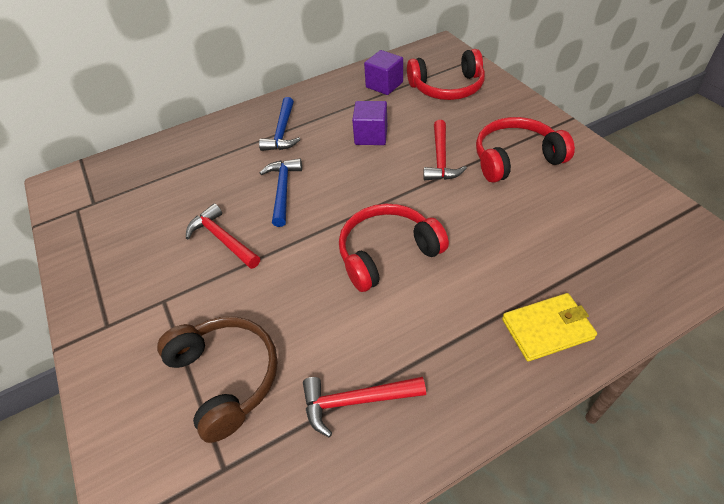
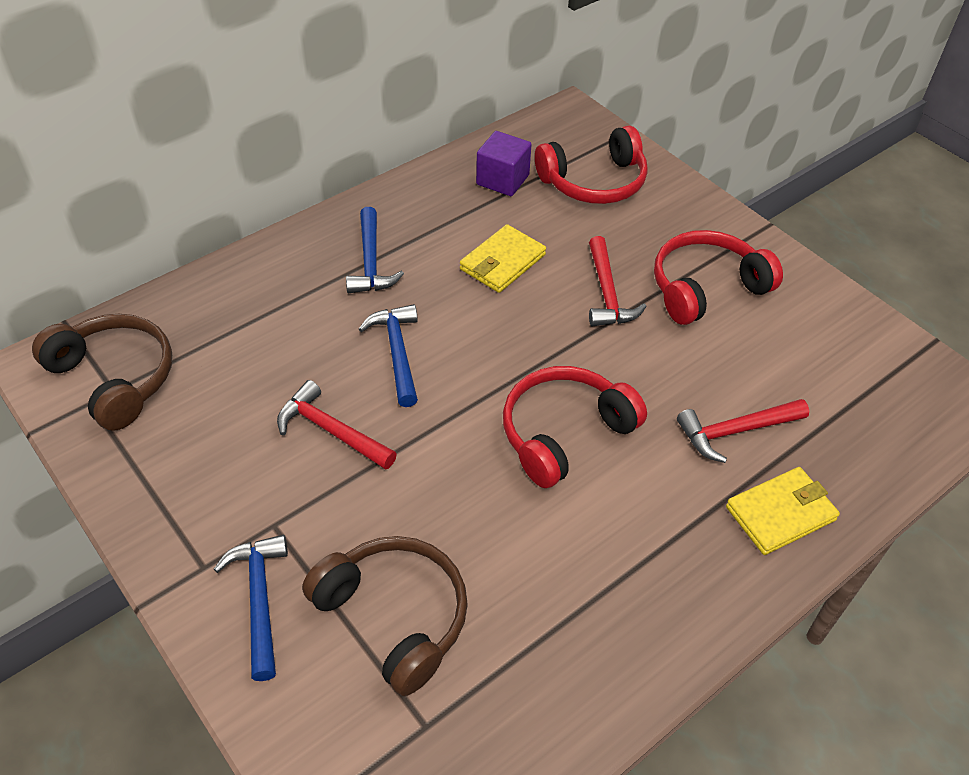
camera: 15 degrees left, 0 degrees up
(97, 195) = (115, 378): none -> brown headphones
(135, 353) = (259, 600): none -> blue hammer
(355, 401) = (568, 626): red hammer -> red hammer (735, 431)
(371, 136) = (502, 262): purple cube -> yellow wallet

